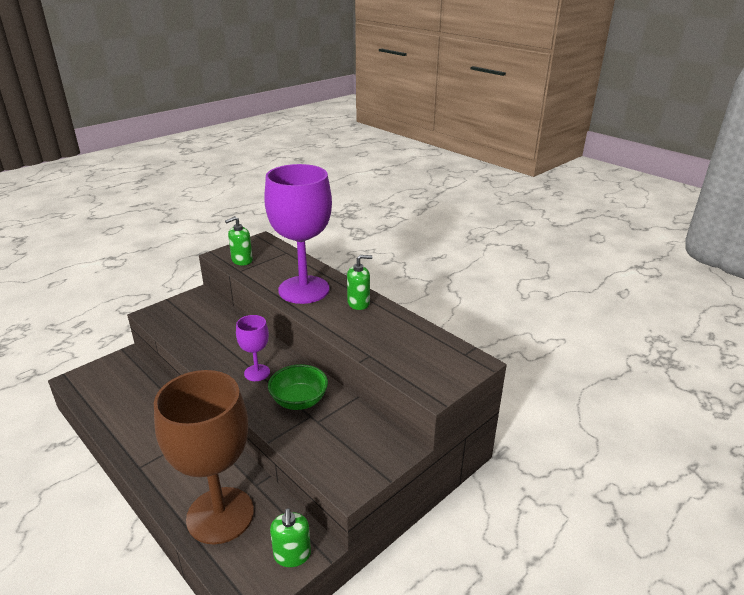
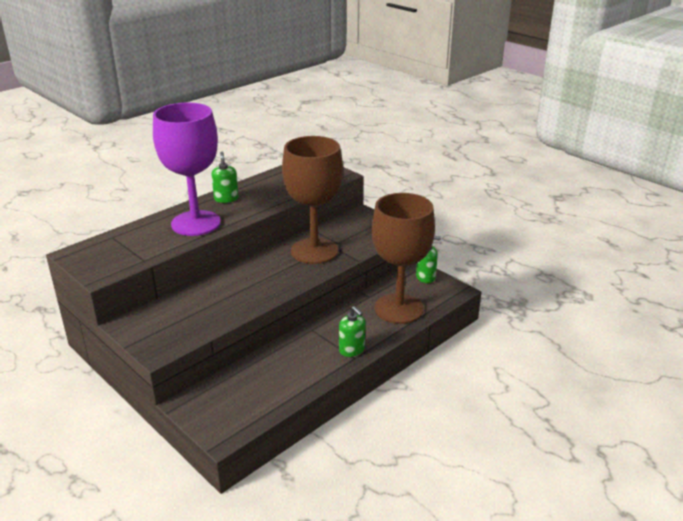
camera: 90 degrees left, 0 degrees up
(242, 260) = (120, 261): green soap dispenser -> green soap dispenser (352, 350)
(257, 373) = (276, 273): purple goblet -> none
(299, 401) = (314, 251): green bowl -> brown goblet

